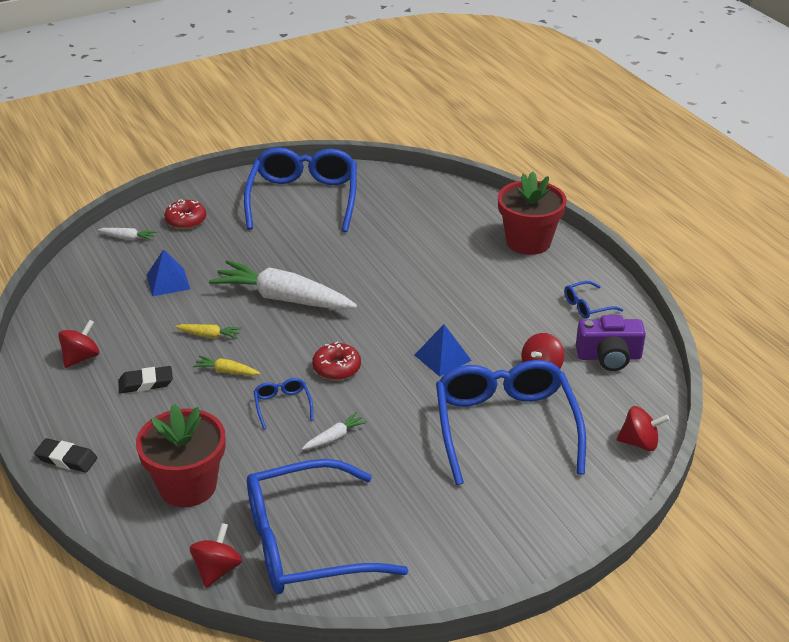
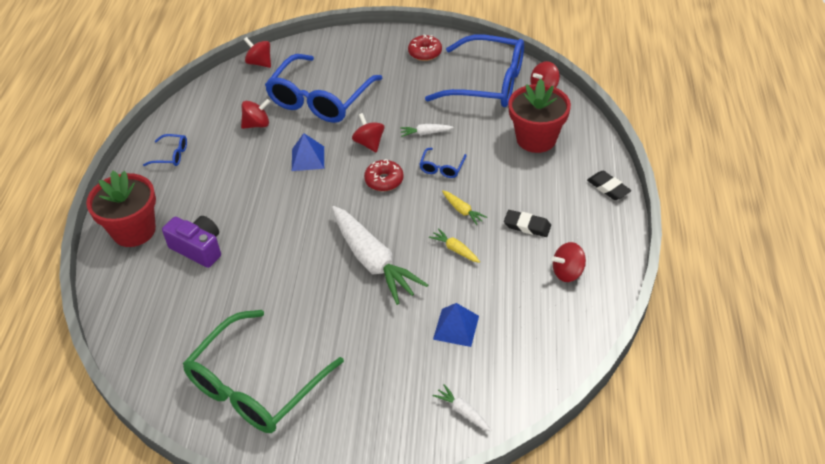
camera: 145 degrees left, 10 degrees up
(186, 220) = (391, 411): red donut -> red donut (425, 53)
(303, 198) = (255, 386): blue glasses -> green glasses
(391, 399) = (369, 143): none -> red spinning top
(609, 357) = (208, 115): purple camera -> purple camera (198, 248)

